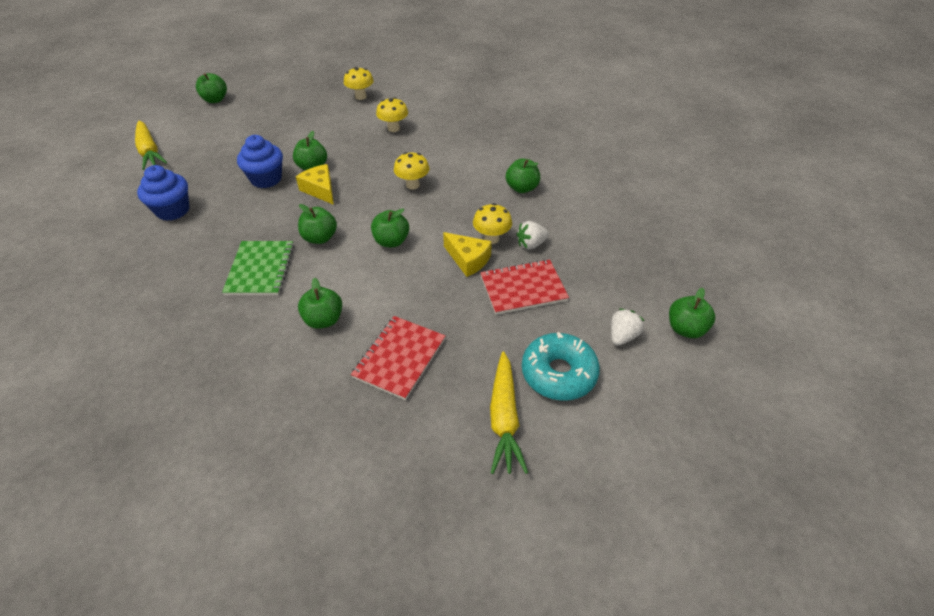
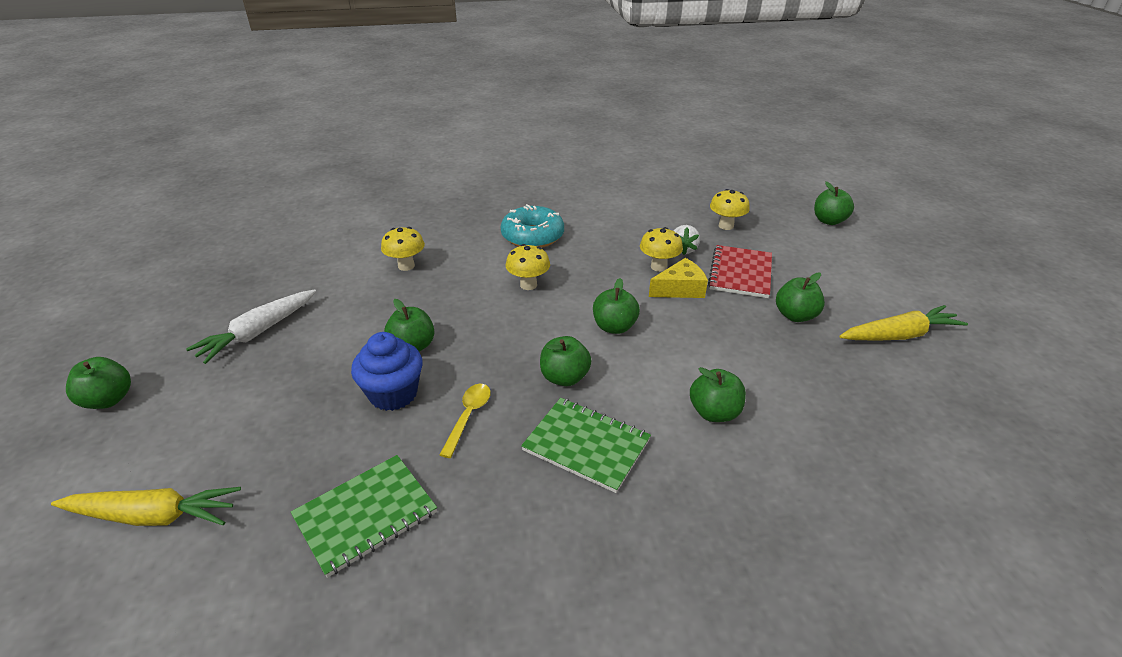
camera: 60 degrees left, 10 degrees down
(173, 210) = (365, 515): blue cupcake -> green notebook
(262, 213) = (468, 416): none -> yellow spoon
(291, 112) = (258, 332): none -> white carrot
(320, 190) = (468, 353): yellow cheese -> none
(360, 96) = (305, 269): yellow mushroom -> yellow mushroom (726, 226)
(399, 358) = (800, 373): red notebook -> none
(504, 418) = (899, 335): yellow carrot -> yellow carrot turned 45 degrees counterclockwise
(522, 188) = (597, 227): green apple -> green apple (795, 315)
(558, 373) = (855, 291): turquoise donut -> turquoise donut (532, 236)
(622, 336) = (824, 248): white strawberry -> none

